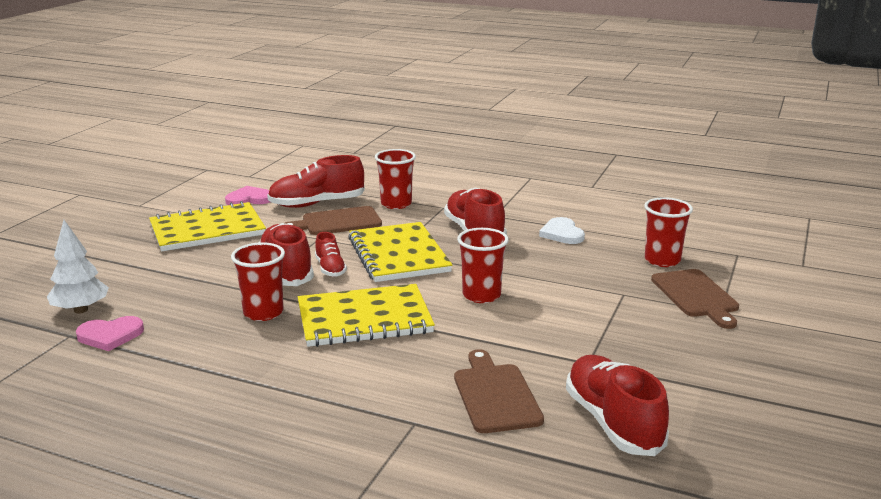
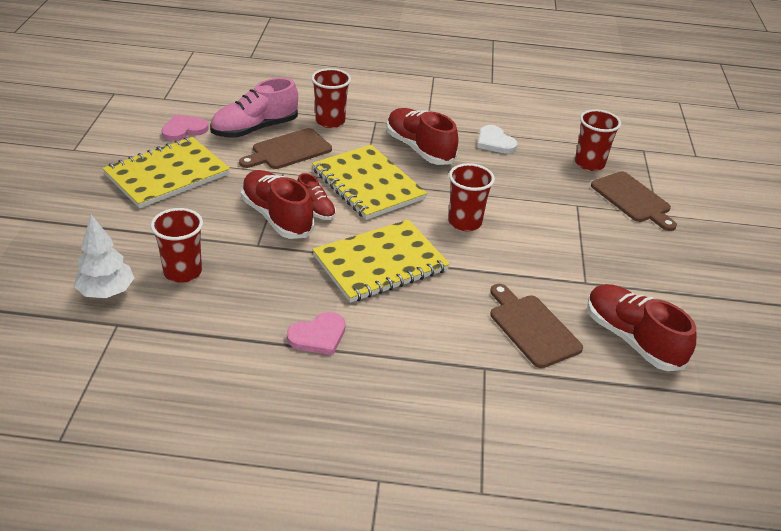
camera: 20 degrees left, 15 degrees up
(110, 335) = (157, 318): pink heart -> pink heart (318, 336)
(263, 312) = (286, 269): red cup -> red cup (182, 272)
(317, 204) = (255, 129): red shoe -> pink shoe

